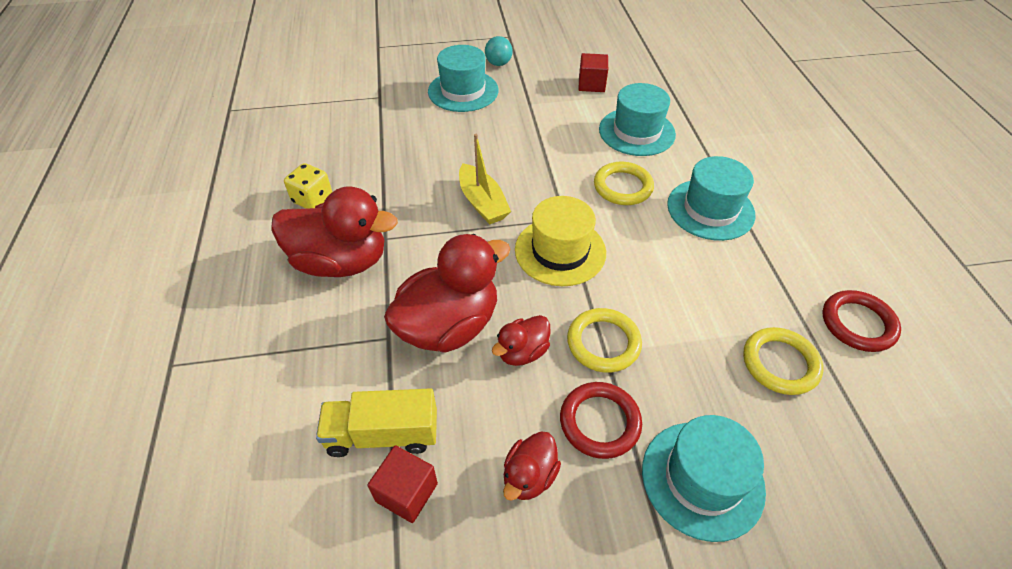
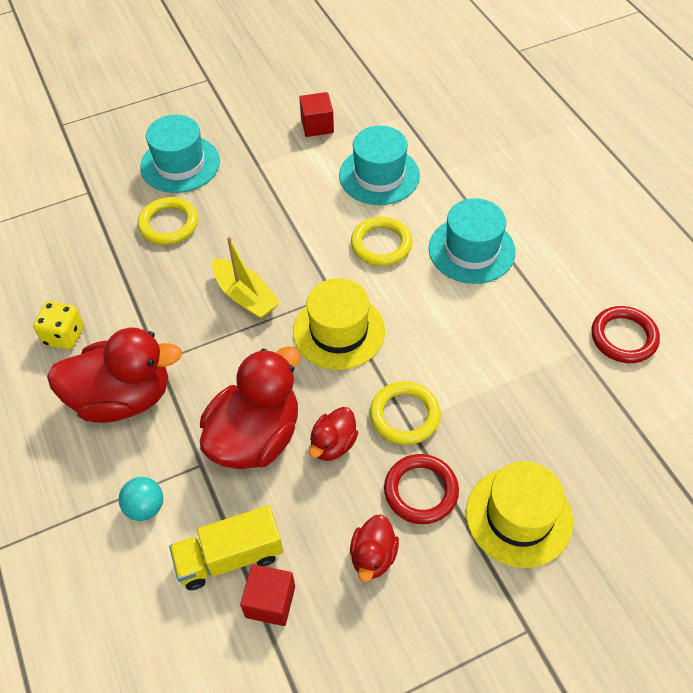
camera: 15 degrees left, 5 degrees up
(498, 64) = (208, 119): turquoise ball -> turquoise ball (145, 507)
(702, 479) = (519, 516): turquoise hat -> yellow hat
(780, 363) = (564, 393): yellow ring -> yellow ring (169, 224)

